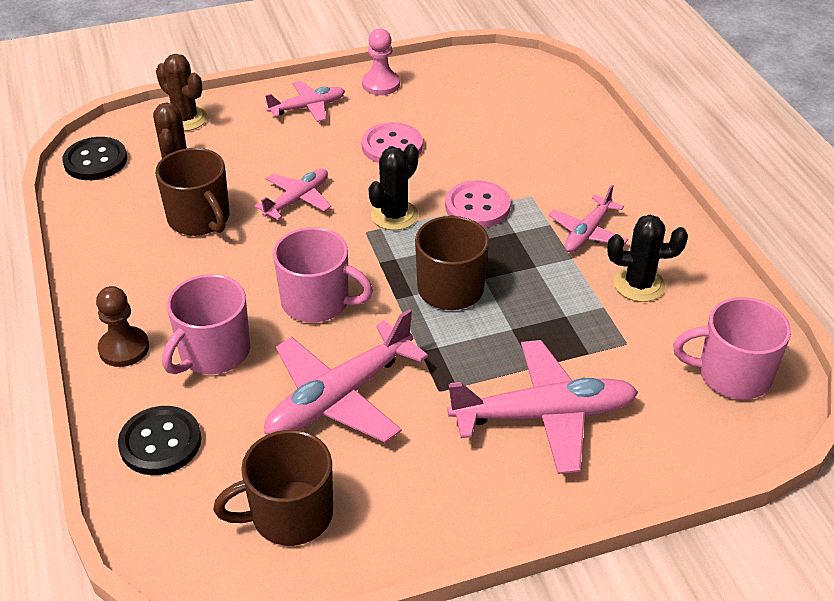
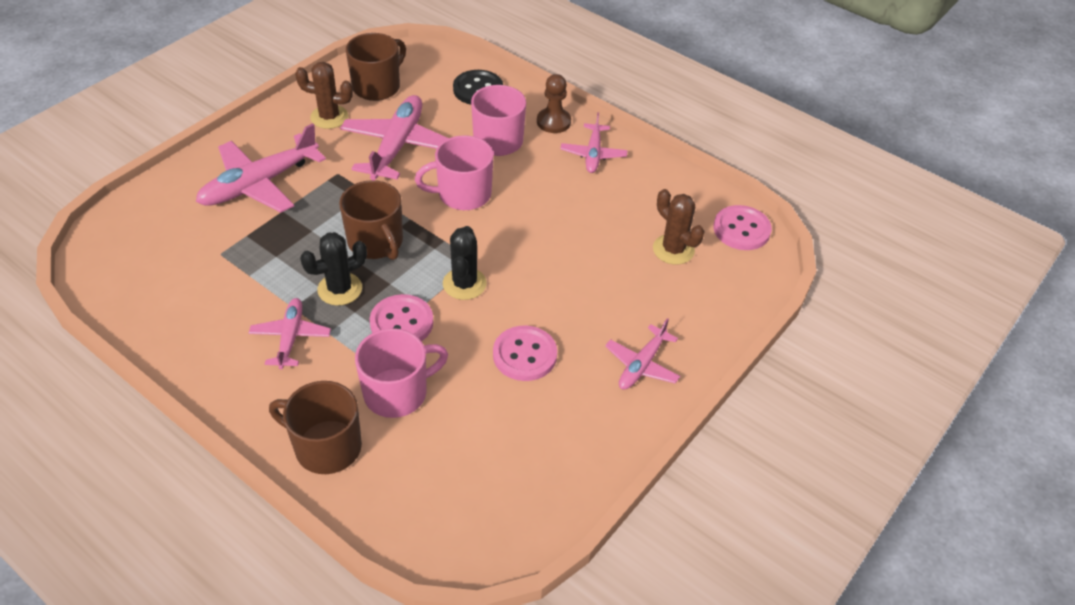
camera: 145 degrees right, 5 degrees up
(95, 161) = (741, 229): black button -> pink button
(185, 119) = (728, 300): brown cactus -> brown cactus (329, 117)
(200, 219) = (607, 218): brown mug -> brown mug (326, 446)
(297, 200) = (553, 264): pink plane -> pink plane (593, 154)
(381, 84) = (603, 432): pink pawn -> none
(639, 285) = (226, 305): black cactus -> black cactus (340, 289)
(731, 375) = (132, 260): pink mug -> pink mug (397, 392)

